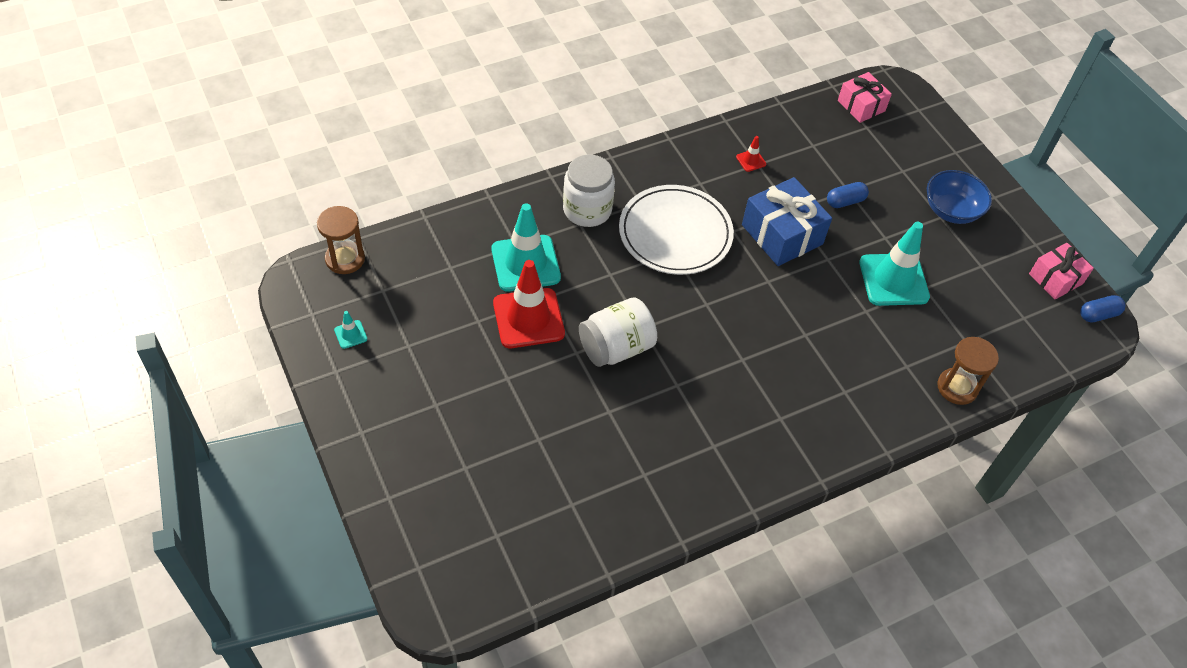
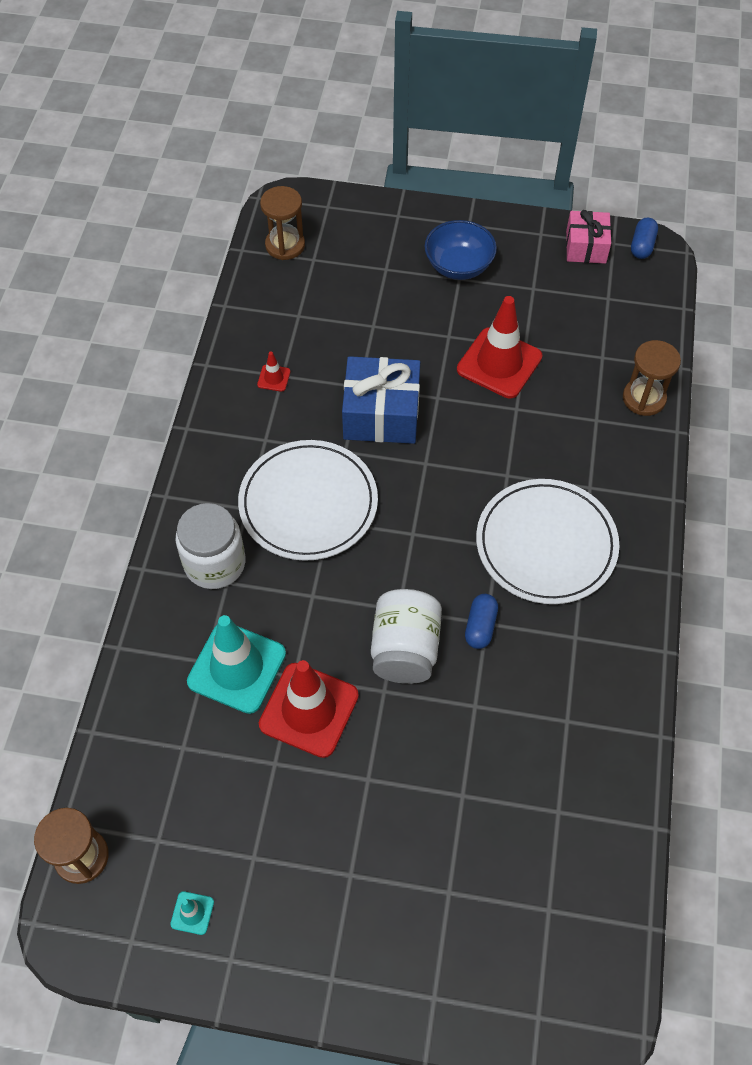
camera: 50 degrees left, 5 degrees up
(771, 388) = (546, 544): none -> white plate
(845, 201) = (384, 337): blue capsule -> blue capsule (480, 626)
(861, 106) = (285, 245): pink gift -> brown hourglass
(893, 280) = (499, 363): turquoise traffic cone -> red traffic cone

